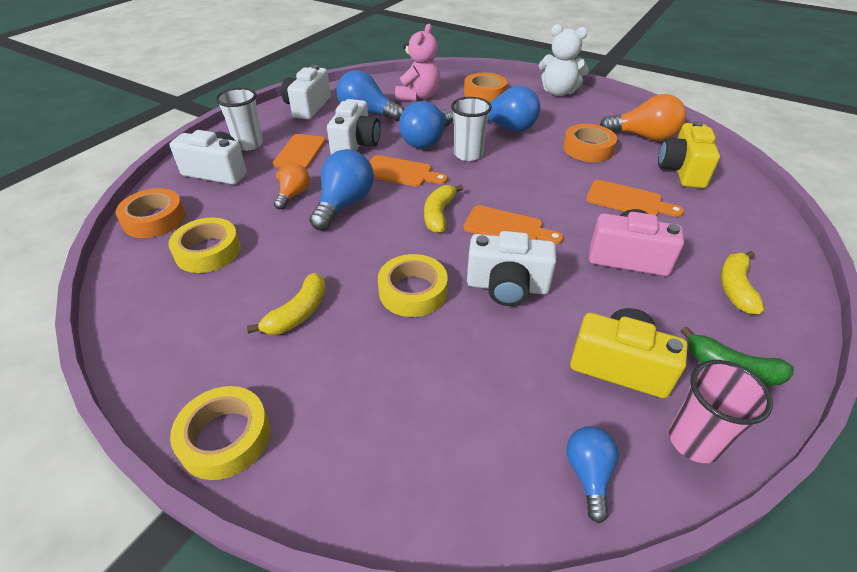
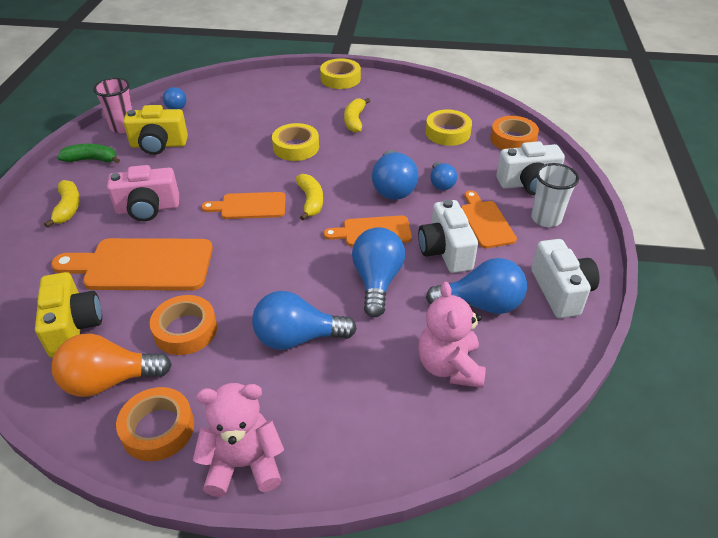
camera: 155 degrees right, 0 degrees up
(294, 195) = (441, 183): orange light bulb -> blue light bulb
(468, 154) = (321, 275): white cup -> none
(484, 93) = (361, 412): orange tape -> orange tape (158, 428)
(507, 287) = (235, 165): white camera -> none
(558, 92) = (244, 464): white teddy bear -> pink teddy bear
(628, 200) = (142, 265): orange cutting board -> orange cutting board, size x1.70

